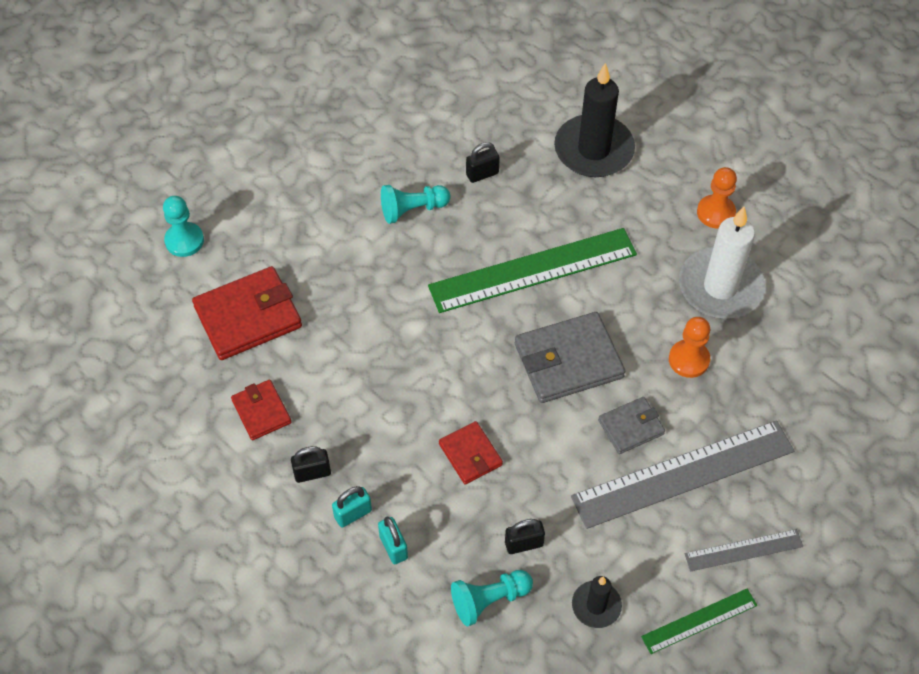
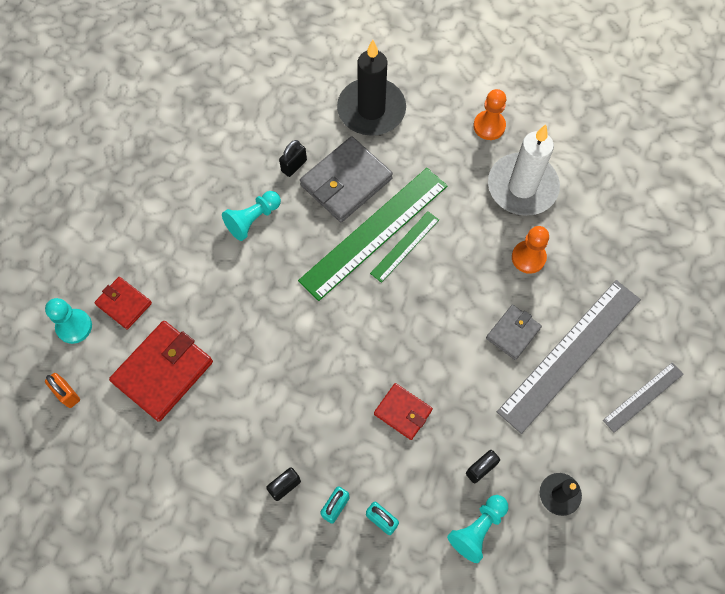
camera: 25 degrees left, 10 degrees up
(146, 299) = (67, 394): none -> orange padlock
(261, 411) = (216, 451): red wallet -> red wallet (124, 304)
(568, 361) = (439, 298): grey wallet -> grey wallet (346, 182)
(699, 621) = (639, 470): green ruler -> green ruler (405, 246)

